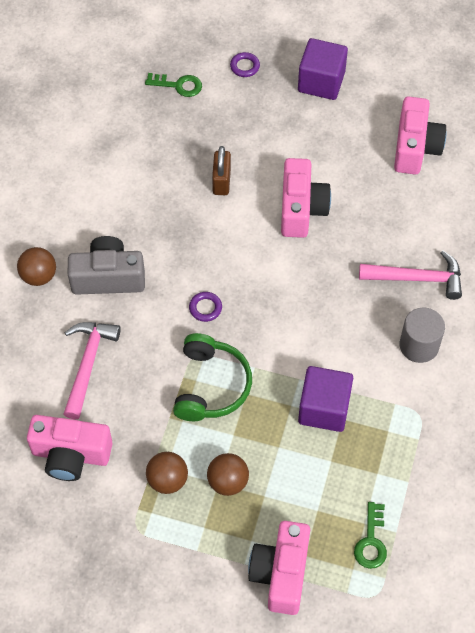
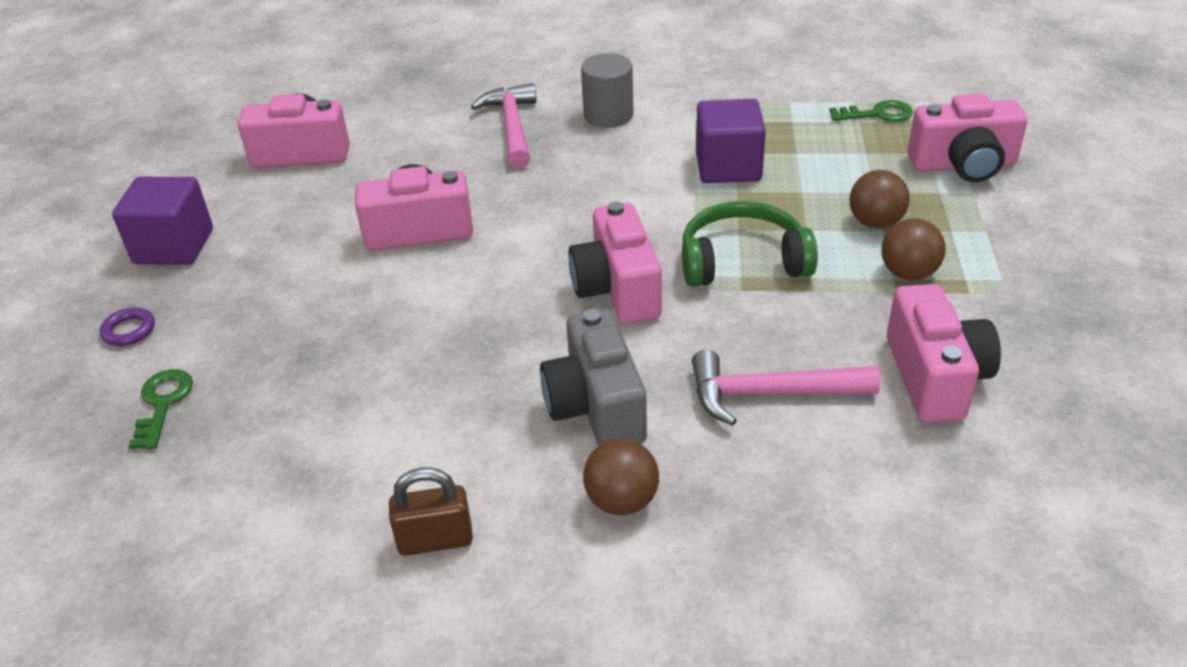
camera: 100 degrees left, 20 degrees down
(205, 308) = (617, 289): purple ring -> pink camera
(221, 181) = (376, 314): brown padlock -> brown padlock (435, 540)

